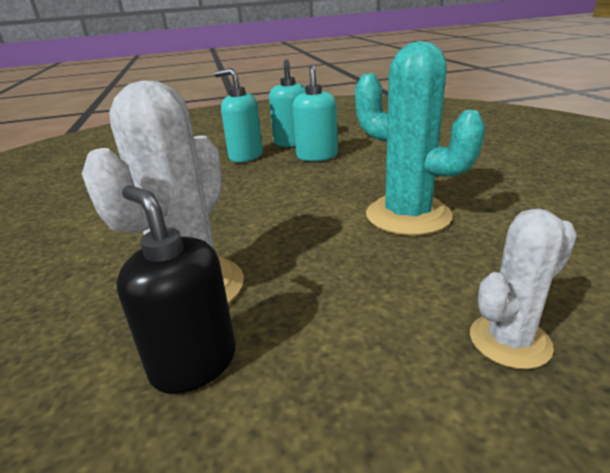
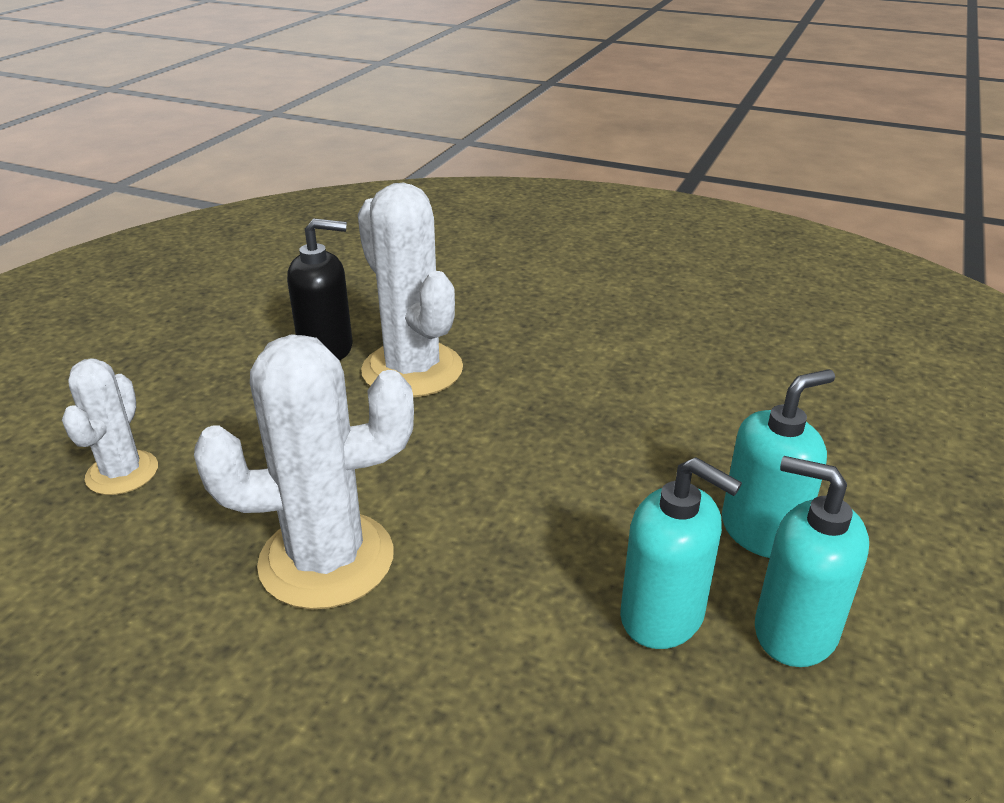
camera: 125 degrees right, 5 degrees up
(408, 215) = (326, 560): turquoise cactus -> white cactus

